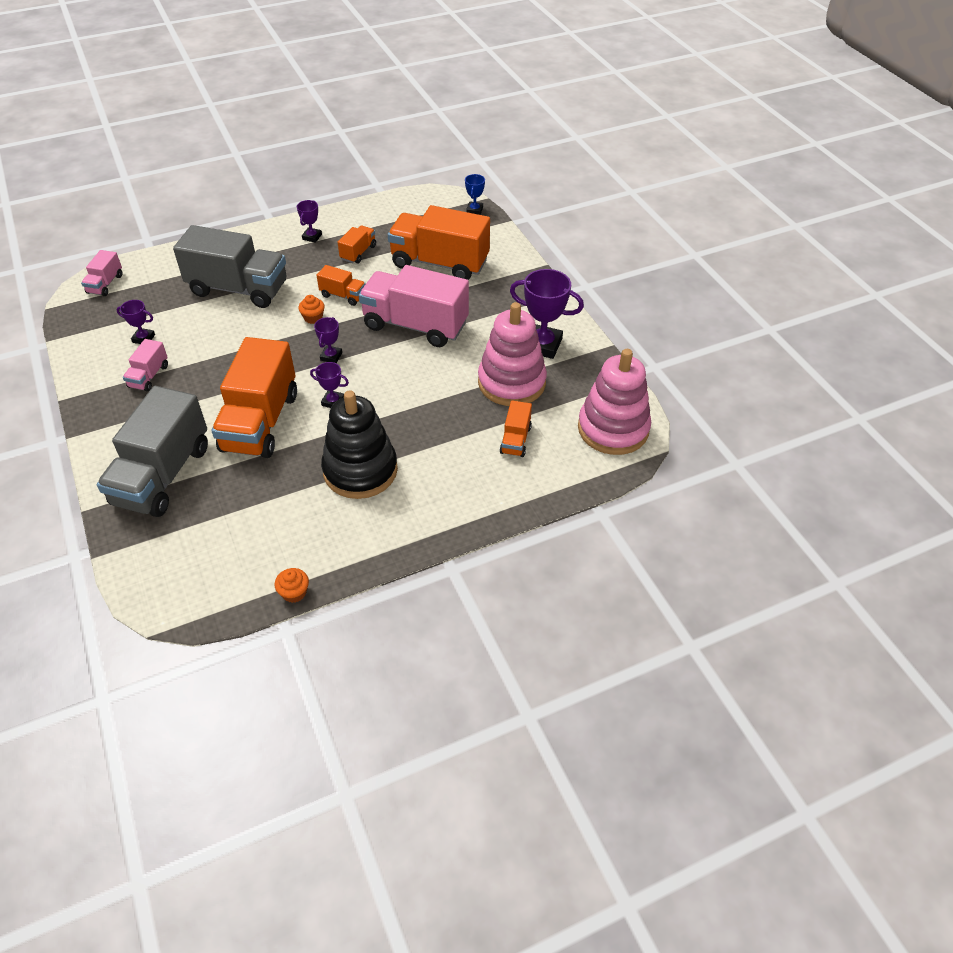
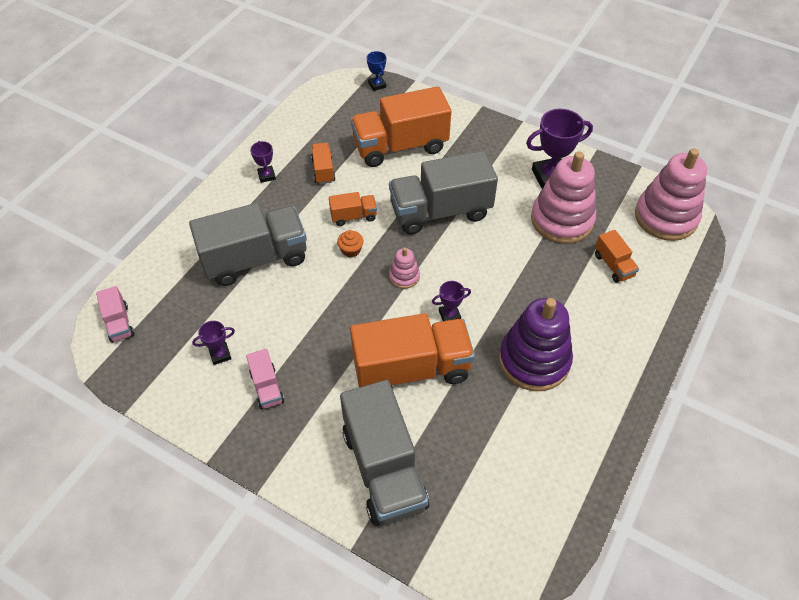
camera: 35 degrees left, 5 degrees up
(260, 422) = (411, 369): orange truck -> orange truck turned 75 degrees counterclockwise
(294, 592) = (598, 494): orange cupcake -> none
(331, 356) = (404, 276): purple trophy -> pink stacking toy
(360, 470) = (534, 360): black stacking toy -> purple stacking toy
(415, 325) = (440, 211): pink truck -> grey truck

